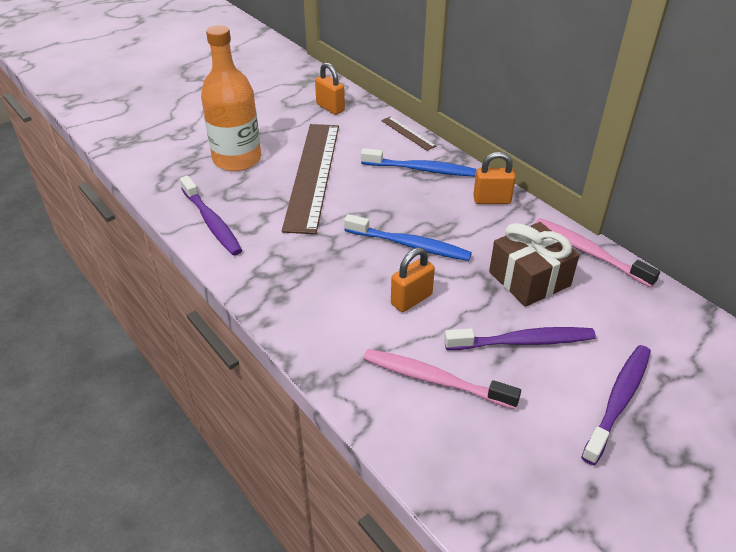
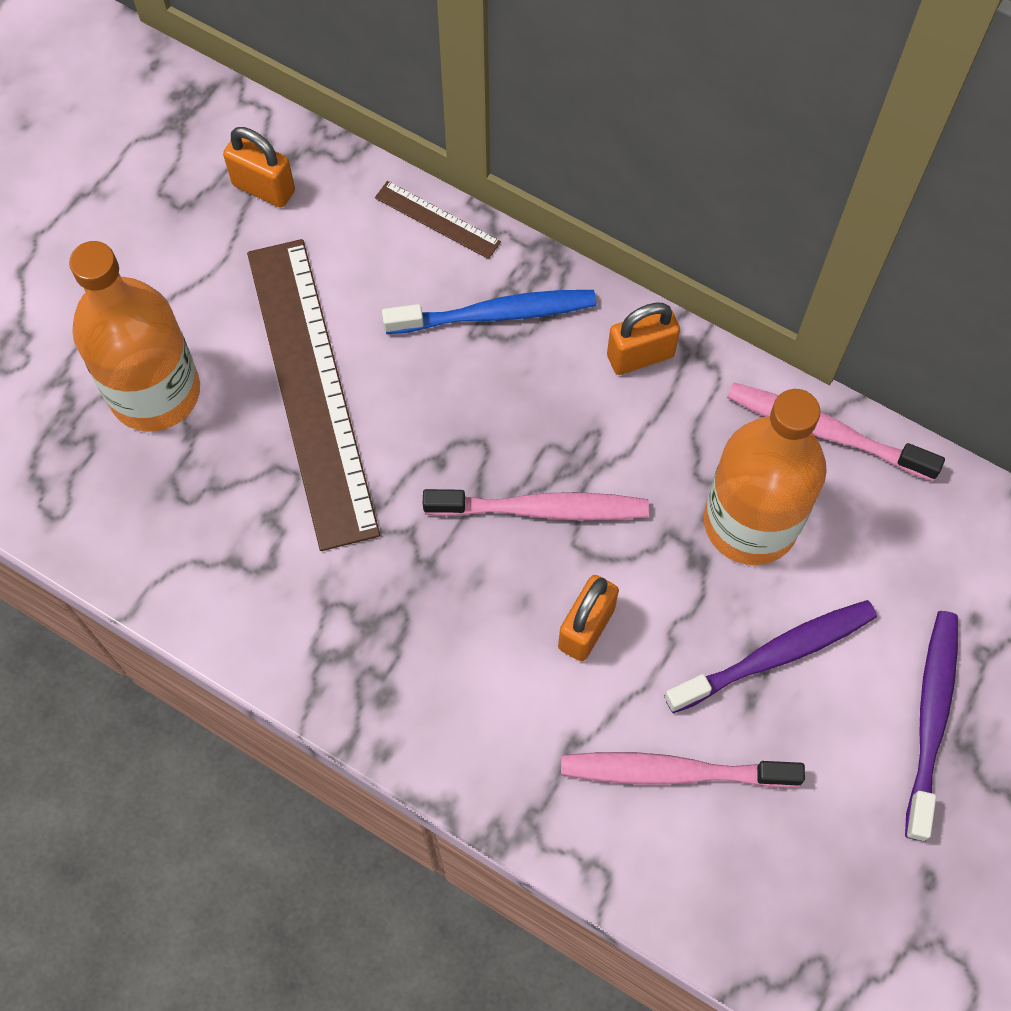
camera: 20 degrees left, 25 degrees up
(212, 222) = (189, 567): purple toothbrush -> none
(409, 245) = (542, 509): blue toothbrush -> pink toothbrush
(529, 279) = (750, 522): brown gift -> orange bottle

